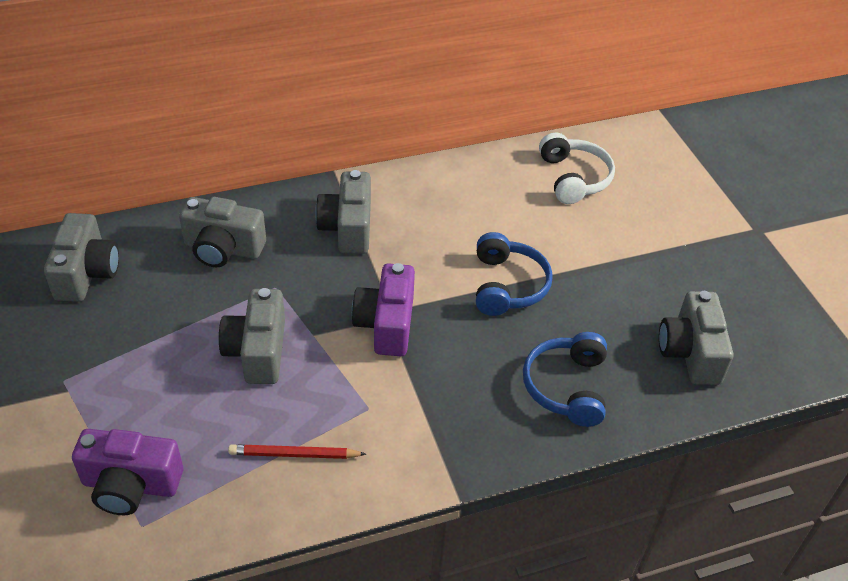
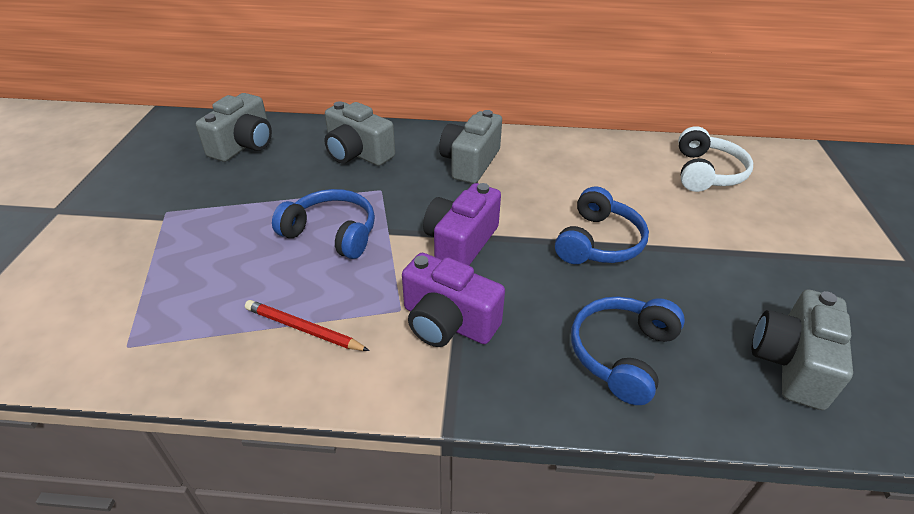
camera: 25 degrees right, 5 degrees down
(131, 485) = (147, 308): purple camera -> purple camera (447, 322)
(257, 351) = (332, 233): grey camera -> blue headphones

